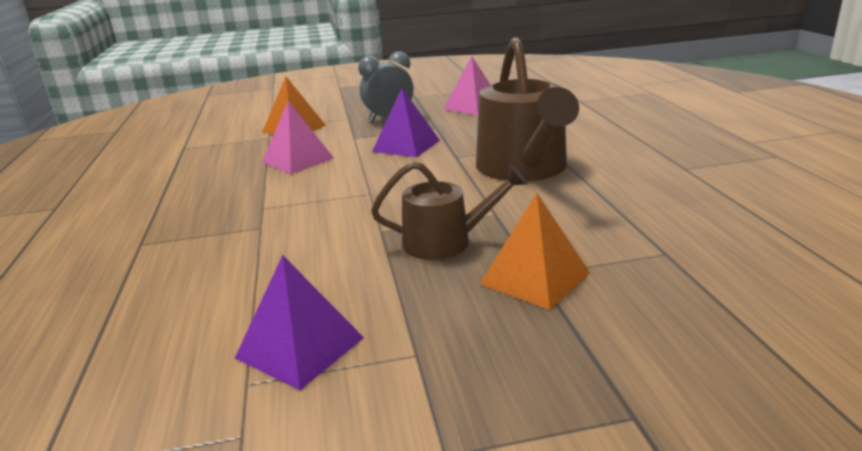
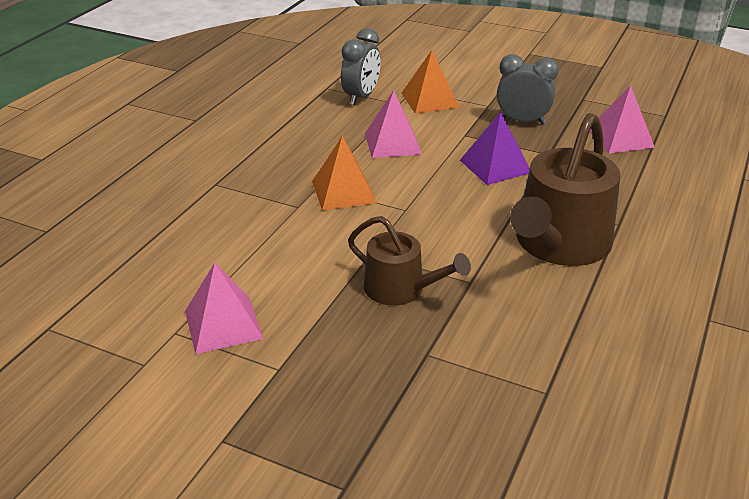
camera: 35 degrees right, 10 degrees up
(227, 143) = (361, 97): none -> grey clock
(300, 347) = (223, 324): purple pyramid -> pink pyramid
(535, 278) = (420, 357): orange pyramid -> orange pyramid (343, 192)

